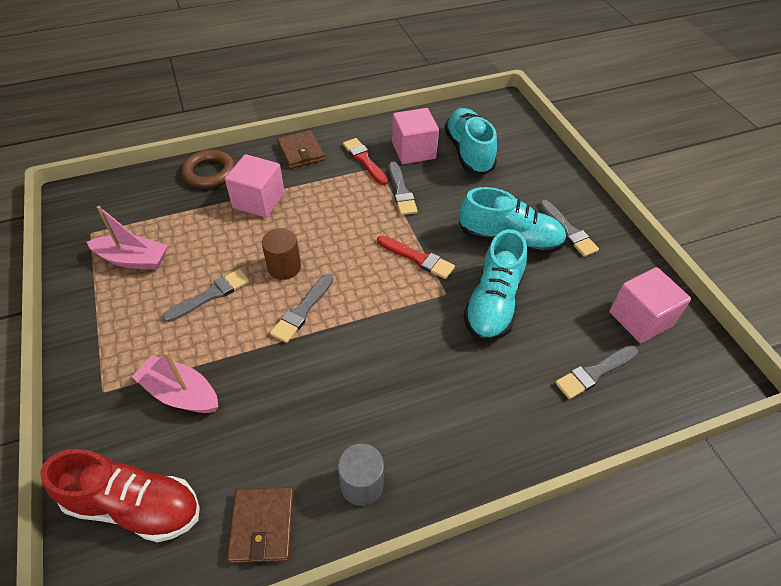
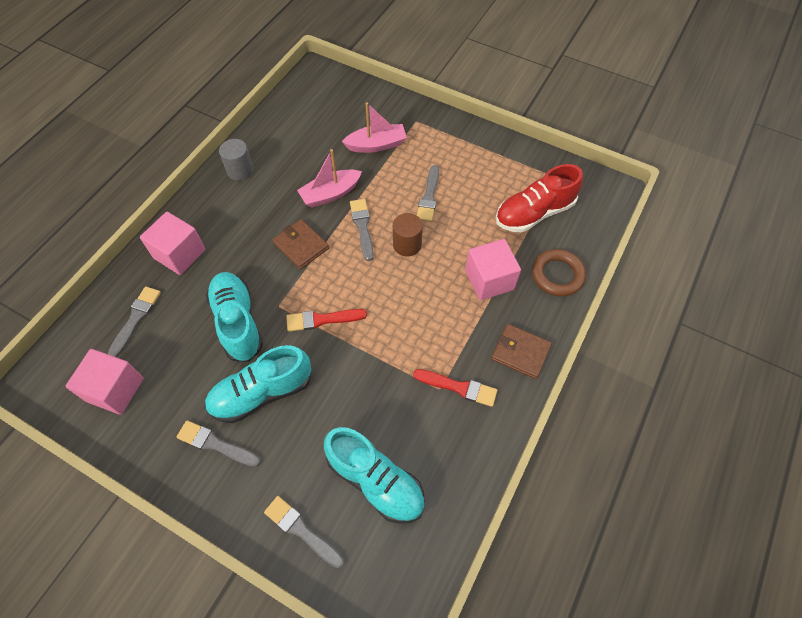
camera: 140 degrees right, 10 degrees up
(133, 260) = (504, 182): pink boat -> pink boat (330, 194)
(135, 506) = (339, 100): red shoe -> red shoe (534, 213)
(262, 526) = (273, 129): brown wallet -> brown wallet (301, 246)
(401, 191) = (393, 376): grey brush -> grey brush (301, 530)
(414, 151) = (428, 438): pink cube -> pink cube (179, 254)

